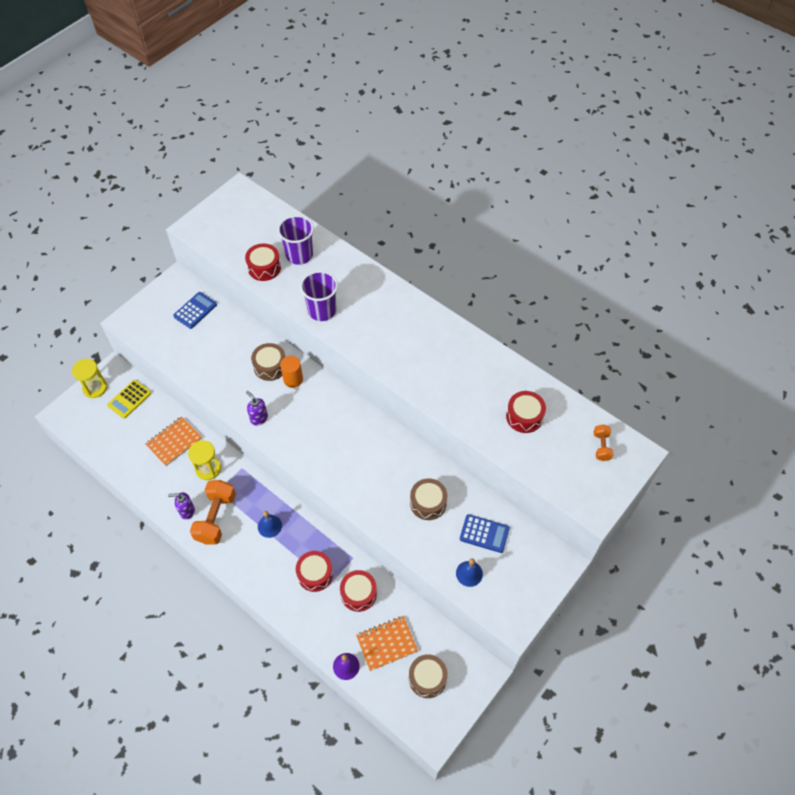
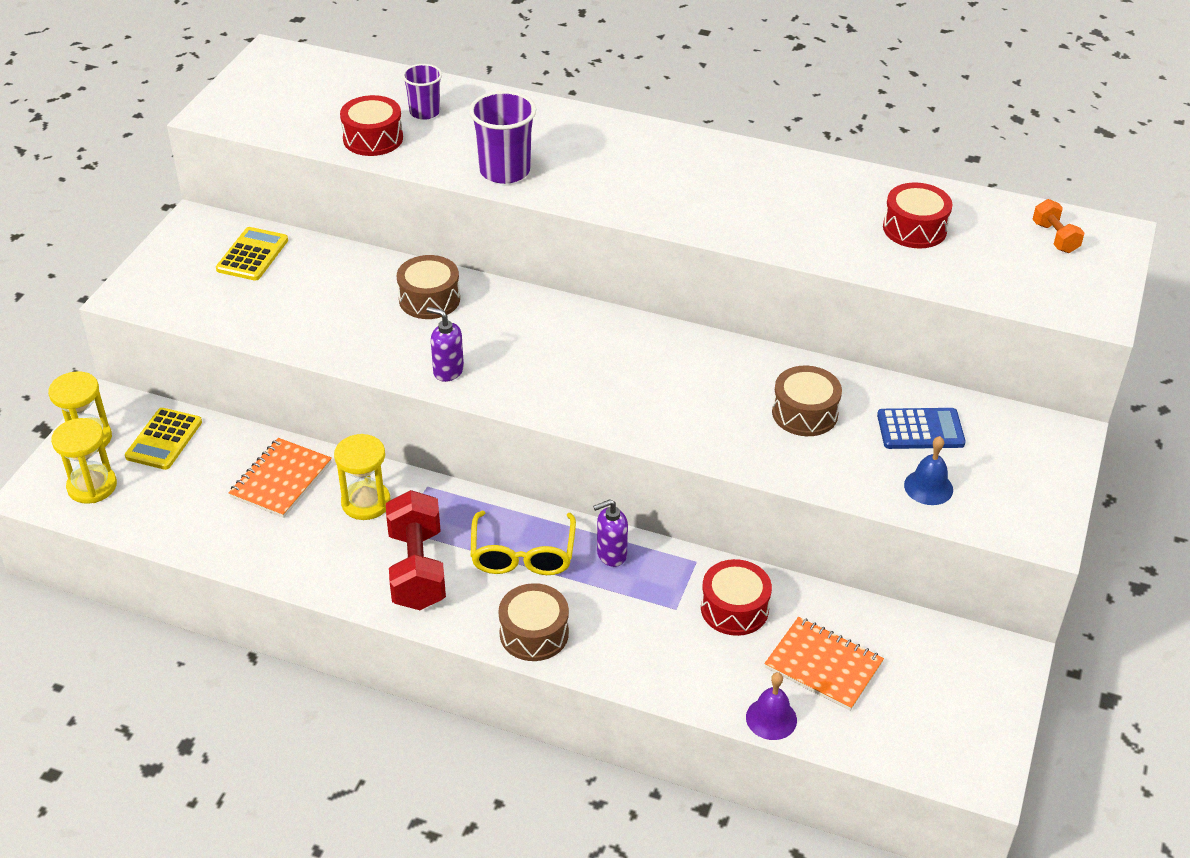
camera: 20 degrees left, 15 degrees down
(86, 418) = (92, 486): none -> yellow hourglass
(187, 511) = (357, 573): purple soap dispenser -> purple soap dispenser (611, 555)
(195, 310) = (252, 255): blue calculator -> yellow calculator
(216, 518) = (417, 569): orange dumbbell -> red dumbbell
(269, 526) = (523, 555): blue bell -> yellow glasses
(293, 379) = (479, 307): orange cylinder -> none
(299, 255) = (424, 112): purple cup -> purple cup, size x0.63
(315, 574) = (642, 602): red drum -> none
(386, 643) = (823, 666): orange notebook -> orange notebook turned 75 degrees clockwise
(427, 678) = (921, 695): brown drum -> brown drum (534, 633)

